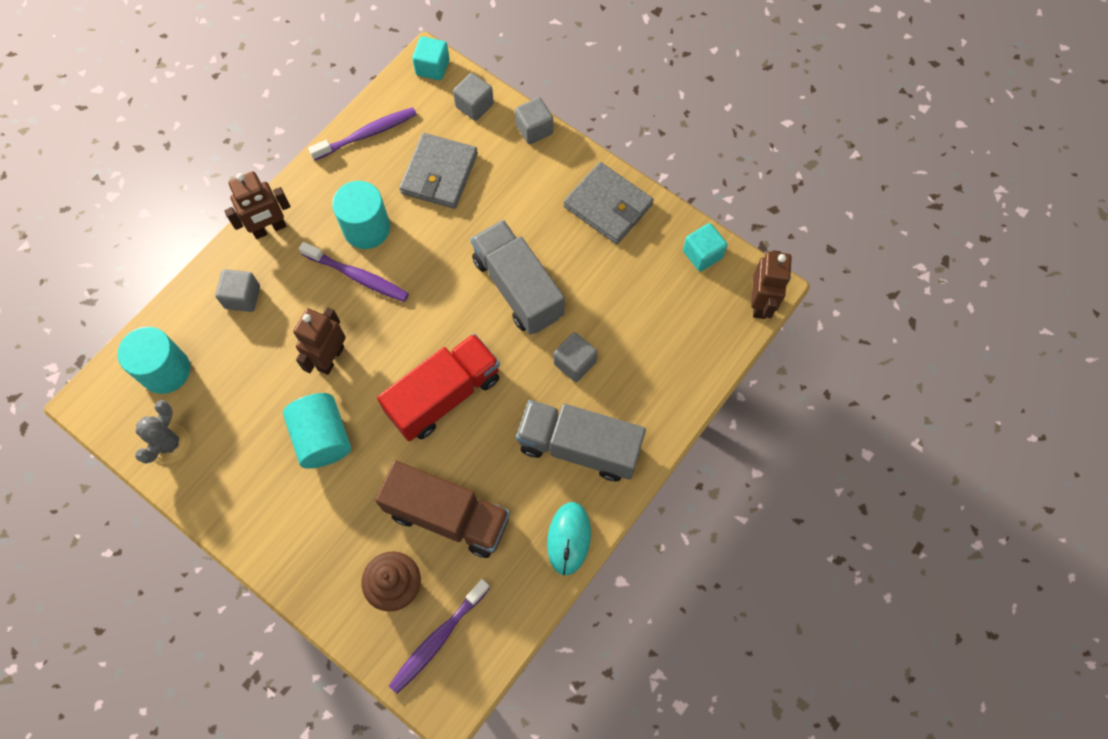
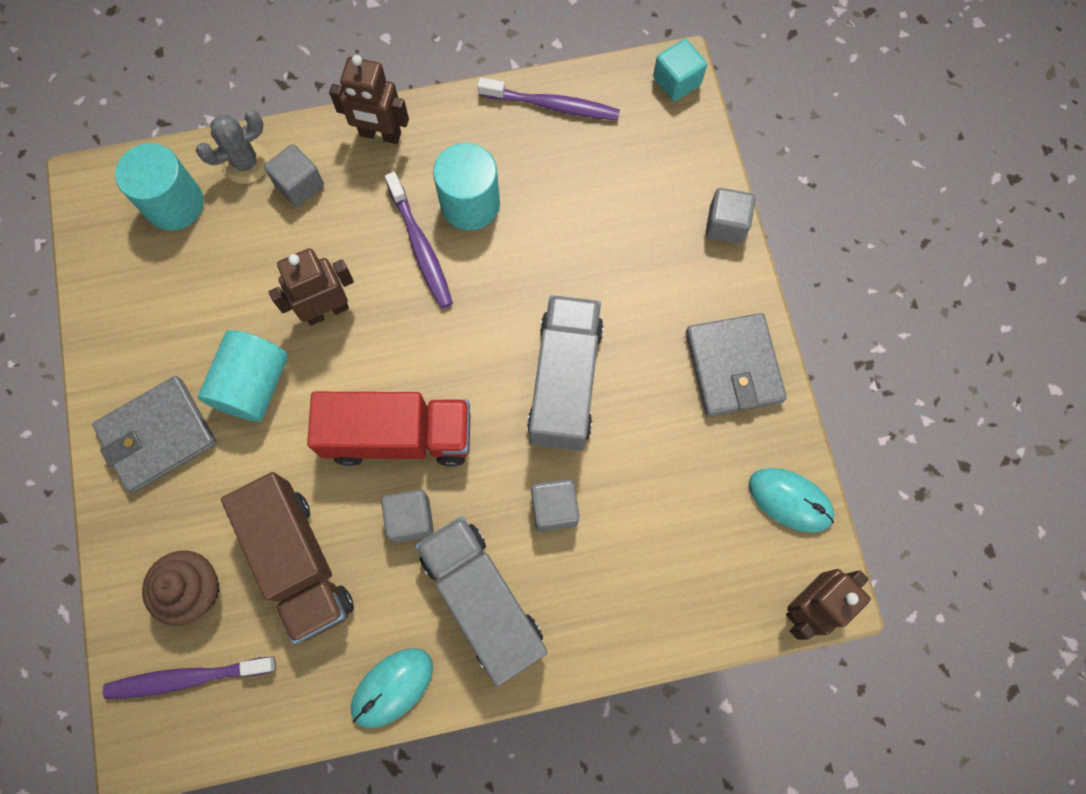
camera: 40 degrees right, 5 degrees up
(170, 444) = (120, 279): grey cactus -> grey cactus (246, 163)
(439, 174) = (588, 200): grey wallet -> grey wallet (158, 436)
(474, 105) = (685, 153): grey cube -> grey cube (411, 519)
(702, 254) = (790, 500): turquoise cube -> turquoise mouse

